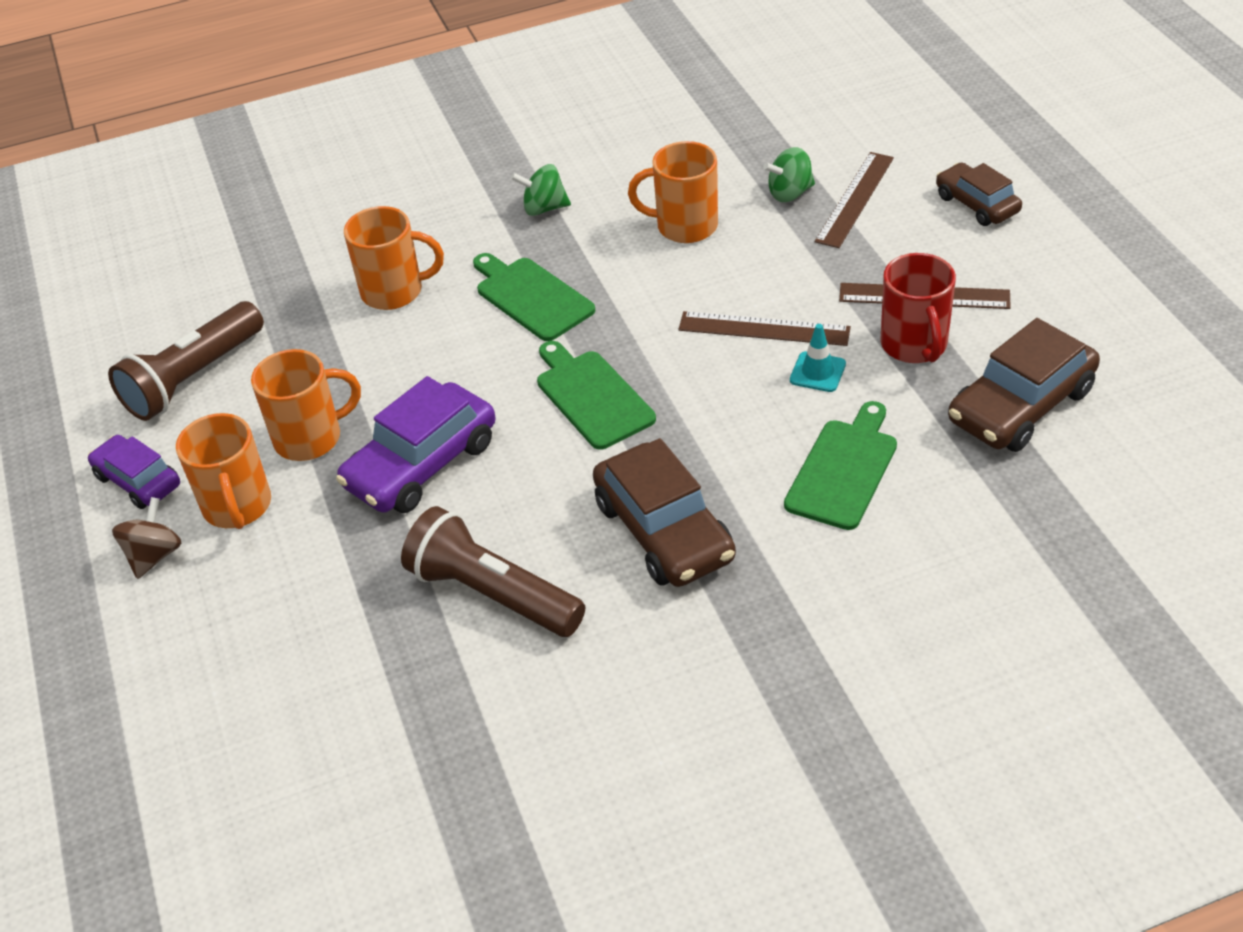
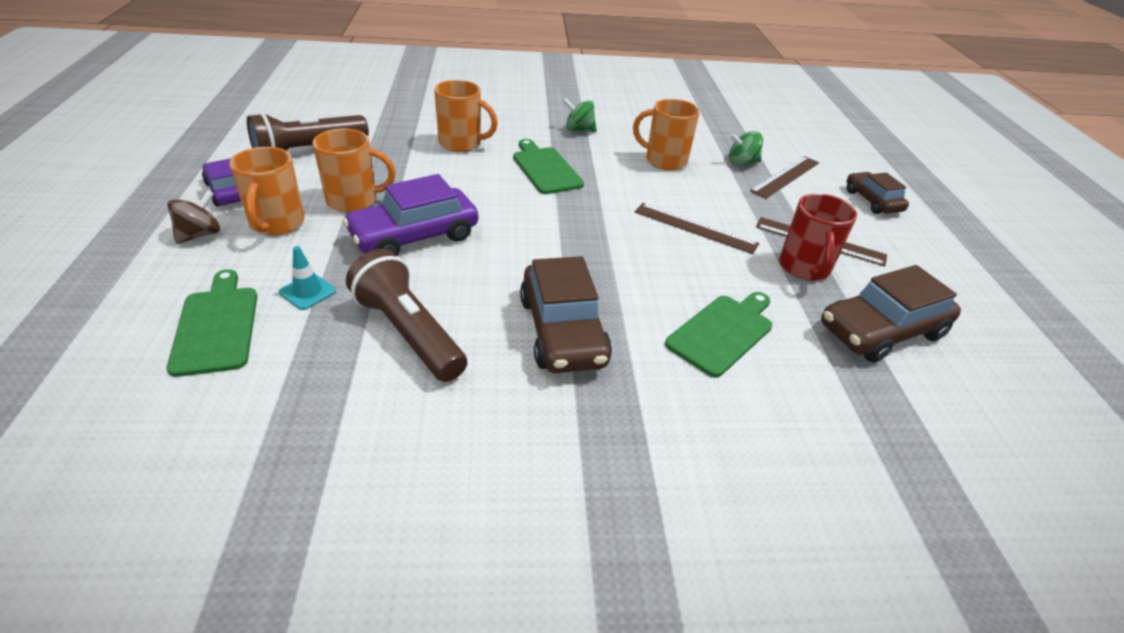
camera: 10 degrees right, 5 degrees down
(592, 396) = (555, 232): green cutting board -> green cutting board (217, 326)
(817, 372) = (725, 263): turquoise traffic cone -> turquoise traffic cone (307, 292)

